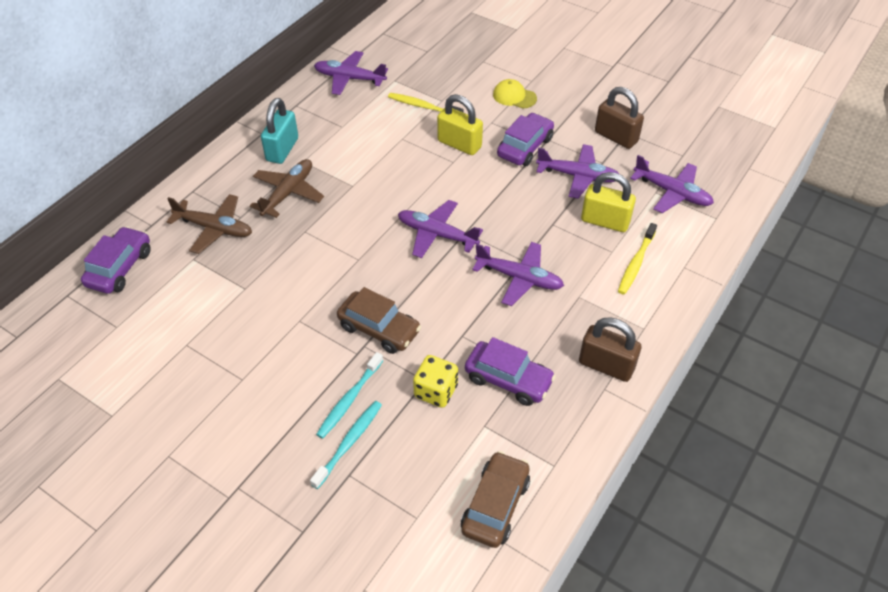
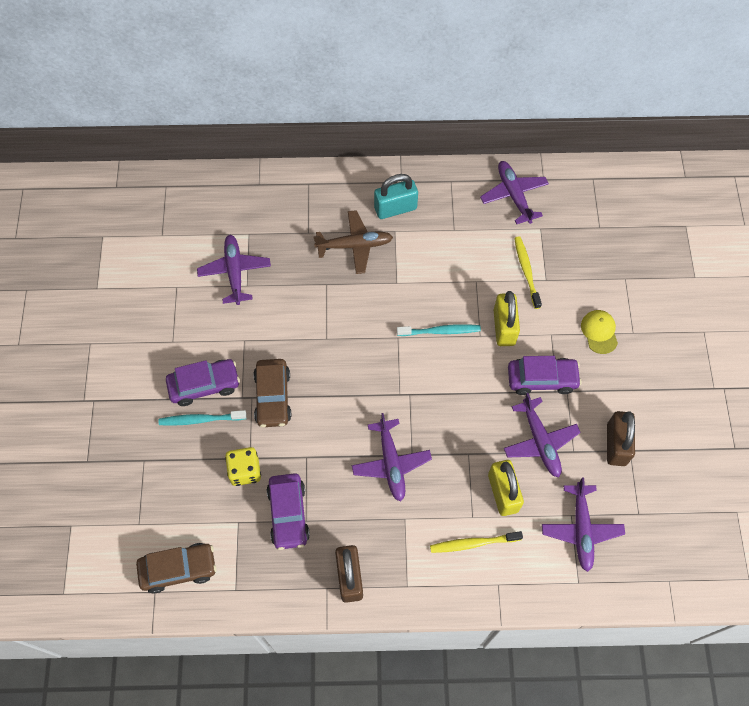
camera: 55 degrees right, 15 degrees up
(120, 268) = (209, 197): purple car -> purple car (204, 385)
(214, 228) = (285, 225): brown plane -> none
(349, 443) = (167, 443): turquoise toothbrush -> turquoise toothbrush (440, 331)
(437, 234) = (391, 376): purple plane -> purple plane (235, 272)

